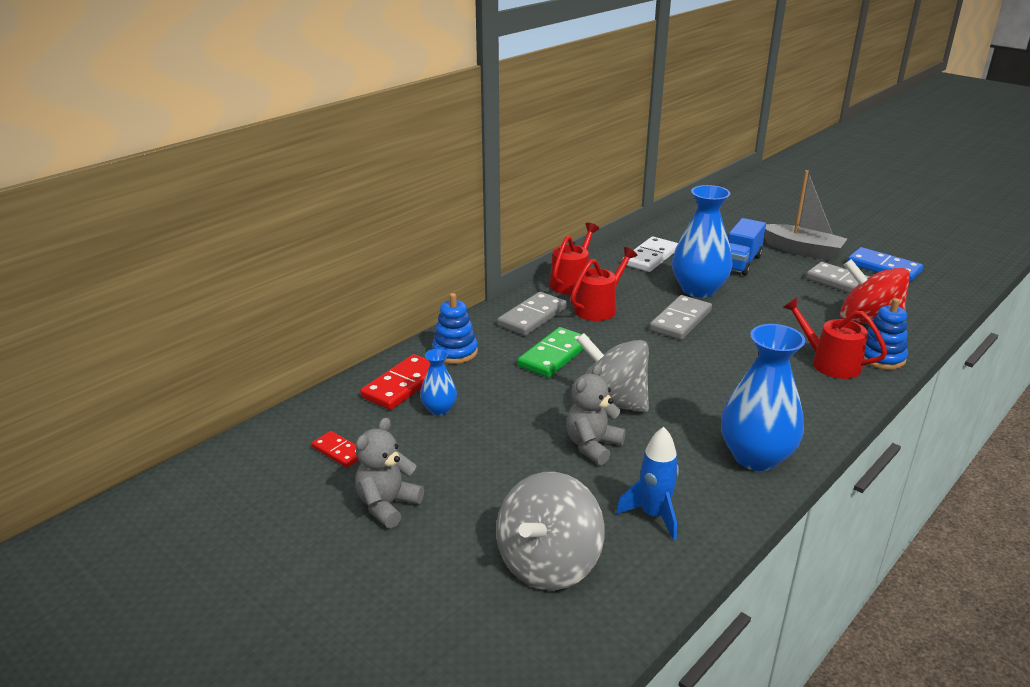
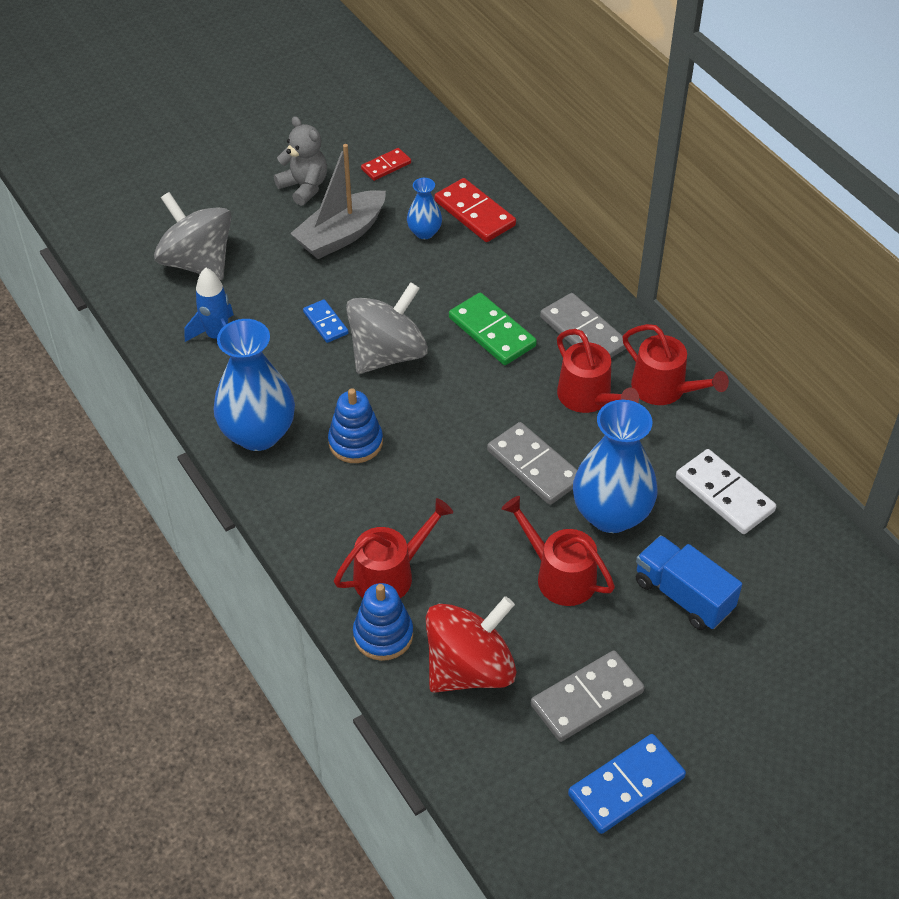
camera: 105 degrees right, 20 degrees up
(455, 352) = (525, 257): blue stacking toy -> blue stacking toy (355, 442)
(592, 445) = (325, 323): grey teddy bear -> blue domino
(765, 301) = (559, 576): none -> red watering can
(802, 250) = (711, 700): grey boat -> grey boat (341, 235)

